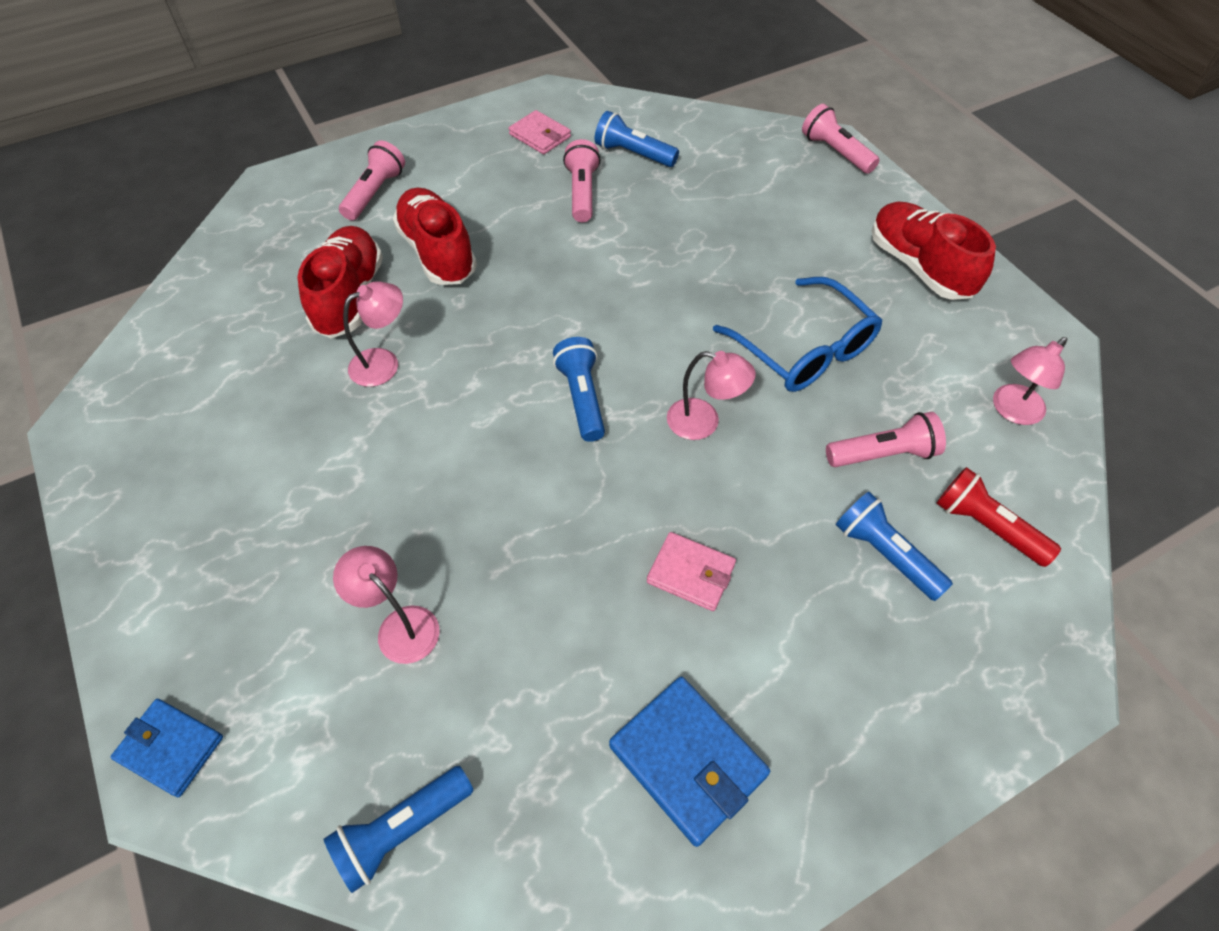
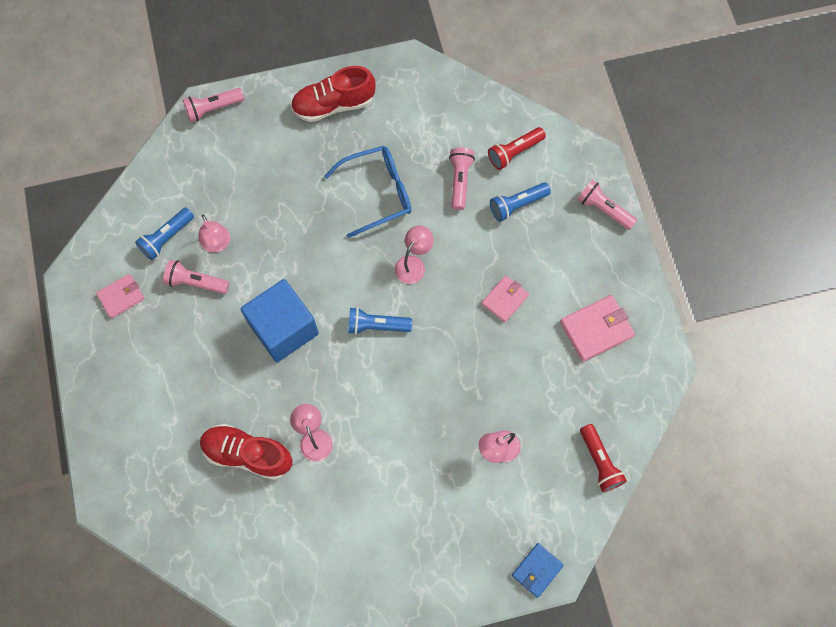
camera: 75 degrees left, 15 degrees up
(375, 193) = (144, 425): pink flashlight -> pink flashlight (603, 209)
(401, 830) = (599, 462): blue flashlight -> red flashlight
(438, 252) = (224, 390): red shoe -> none
(543, 292) = (284, 329): none -> blue cube
(687, 760) = (596, 329): blue wallet -> pink wallet
(1011, 411) = (451, 107): pink lamp -> pink lamp (218, 244)

